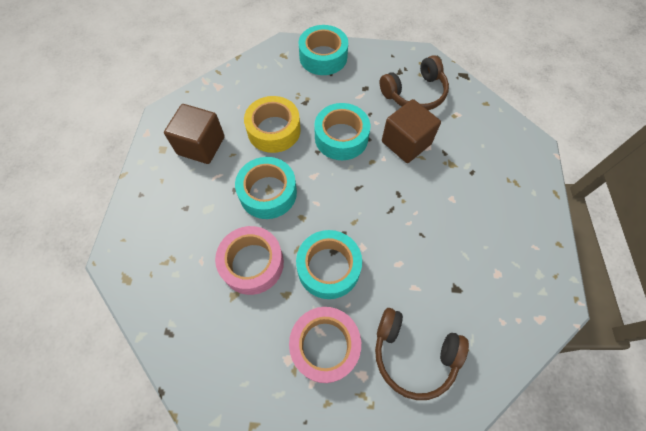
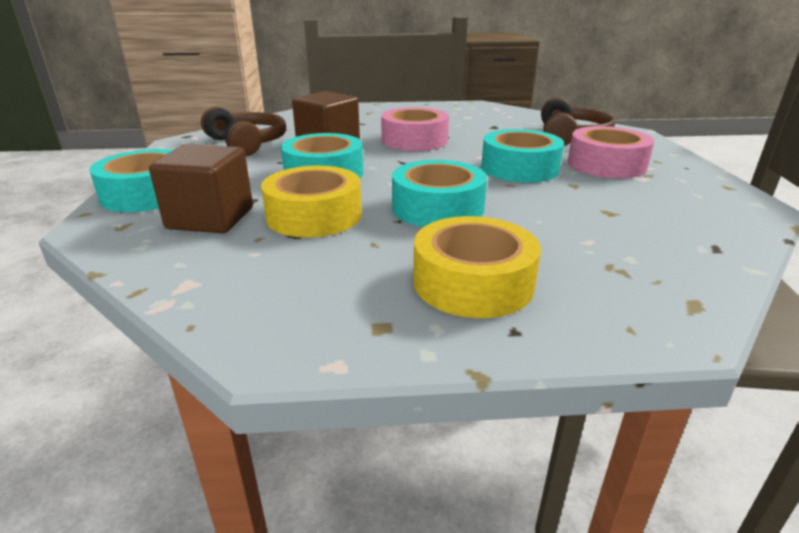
camera: 100 degrees left, 35 degrees down
(180, 189) = (473, 282): none -> yellow tape
(201, 145) = (360, 277): brown cube -> brown cube (210, 218)
(252, 263) = (555, 206): pink tape -> pink tape (414, 140)

